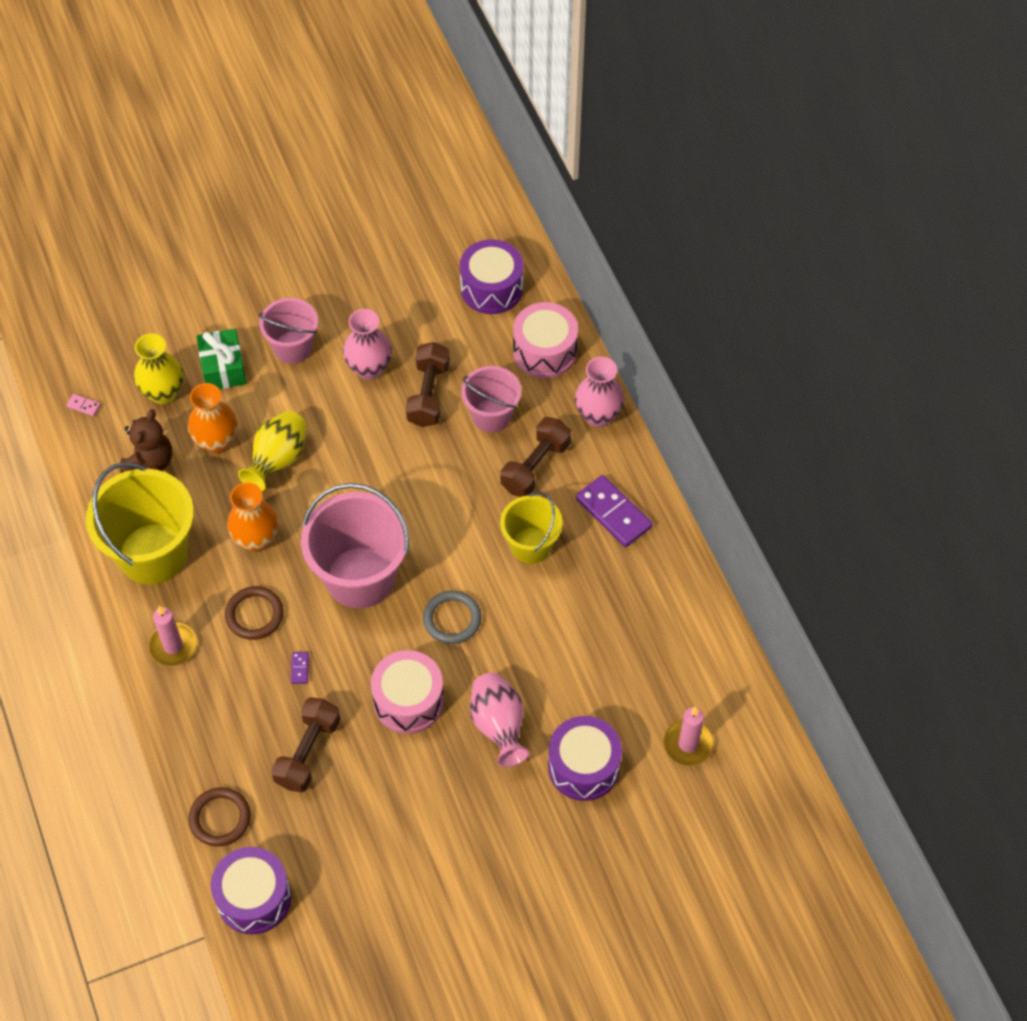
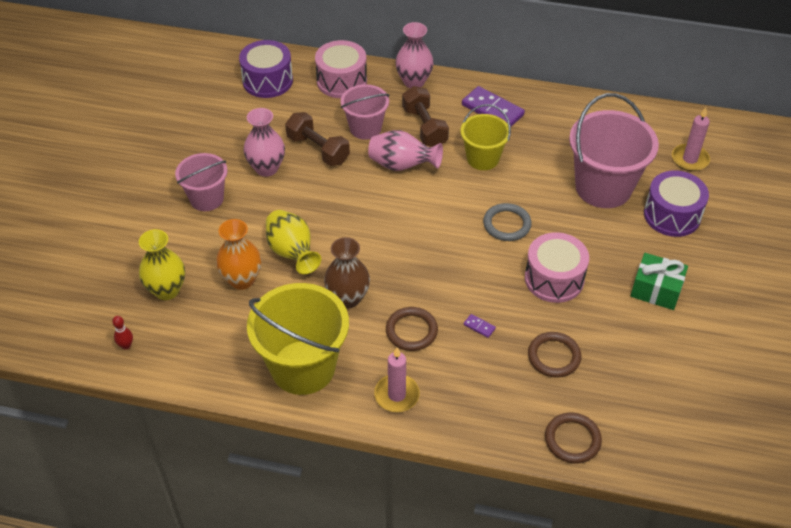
camera: 55 degrees left, 10 degrees down
(83, 406) = (126, 345): pink domino -> red bowling pin
(150, 462) = (219, 328): brown teddy bear -> none
(223, 368) = (183, 245): green gift -> green gift (656, 290)
(254, 898) = (656, 452): purple drum -> none
(256, 539) = (348, 298): orange vase -> brown vase
(308, 752) = (554, 356): brown dumbbell -> brown ring
(360, 577) = (432, 256): pink bucket -> pink bucket (603, 187)
(498, 726) = (610, 242): pink vase -> pink vase (402, 166)
(613, 513) = (492, 110): purple domino -> purple domino turned 45 degrees clockwise

